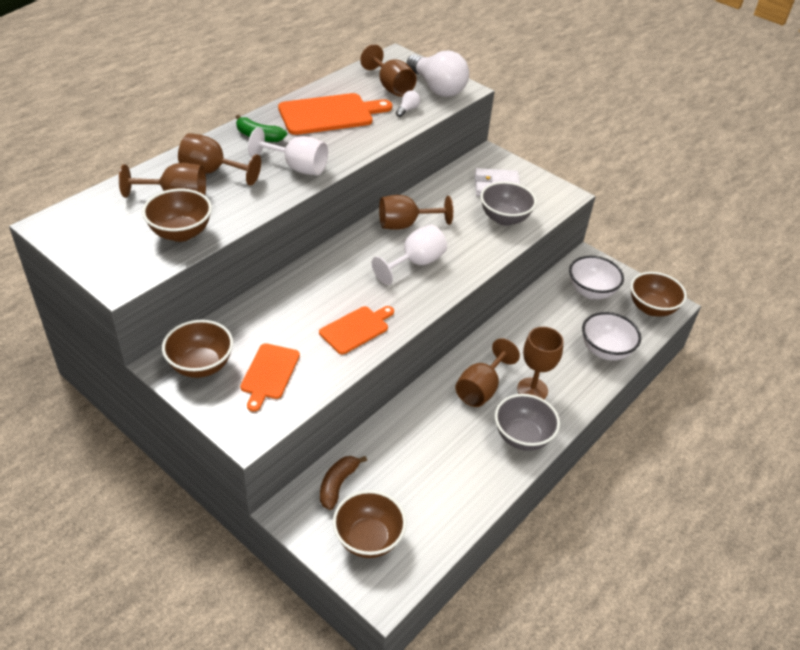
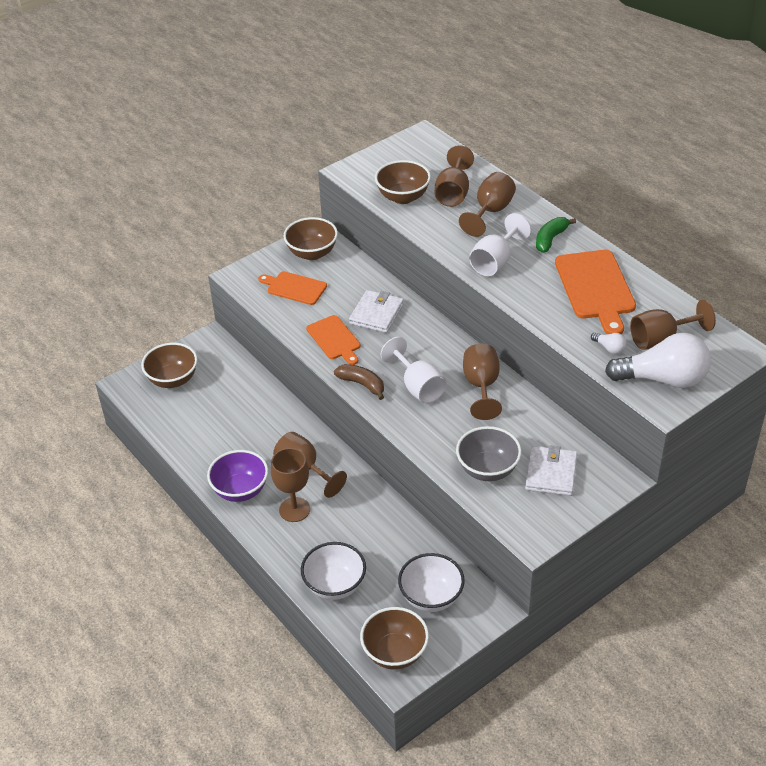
camera: 105 degrees right, 0 degrees up
(311, 300) = (376, 314): none -> white wallet
(337, 485) = (226, 366): brown banana -> brown banana (362, 384)
(437, 88) = (663, 379): white light bulb -> white light bulb turned 150 degrees counterclockwise
(522, 437) = (240, 490): grey bowl -> purple bowl

